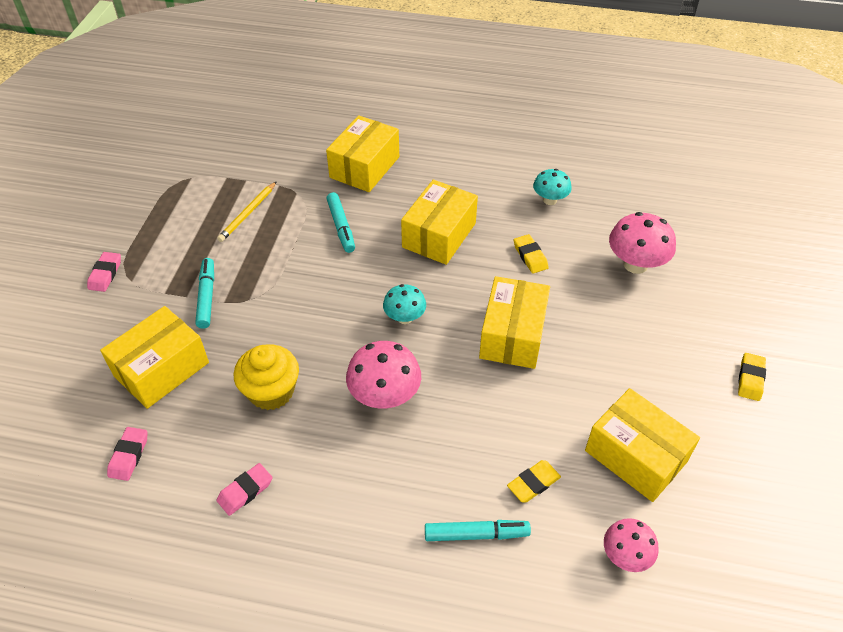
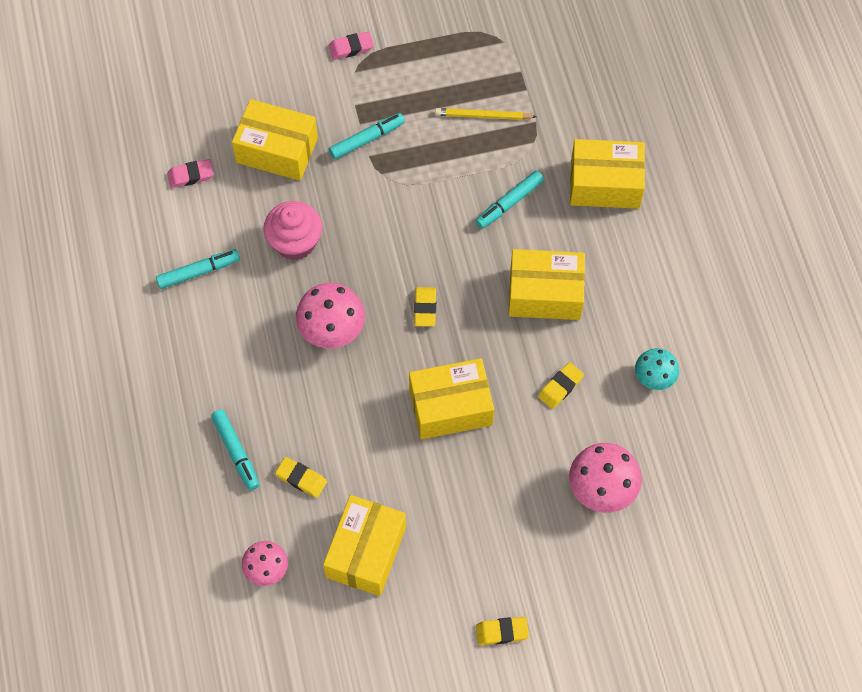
camera: 65 degrees right, 15 degrees up
(245, 491) = (198, 272): pink eraser -> turquoise marker
(271, 391) = (295, 242): yellow cupcake -> pink cupcake
(405, 317) = (425, 308): turquoise mushroom -> yellow eraser

